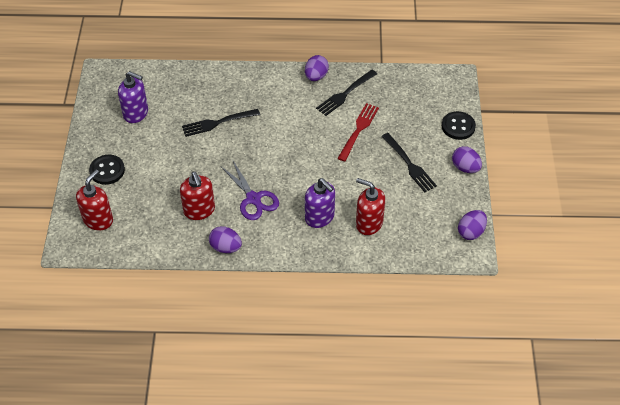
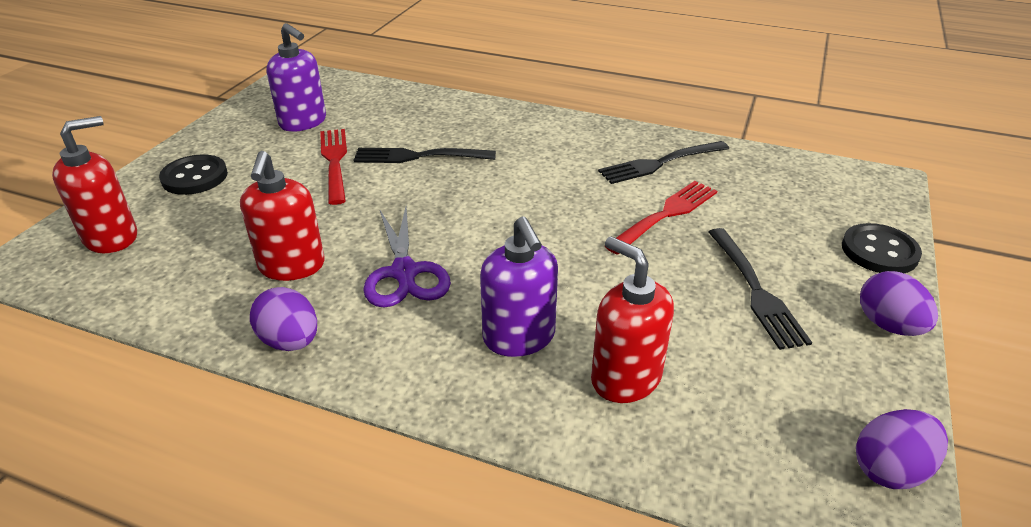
camera: 20 degrees right, 15 degrees down
(175, 139) = (334, 162): none -> red fork
(316, 76) = (618, 134): purple egg -> none

